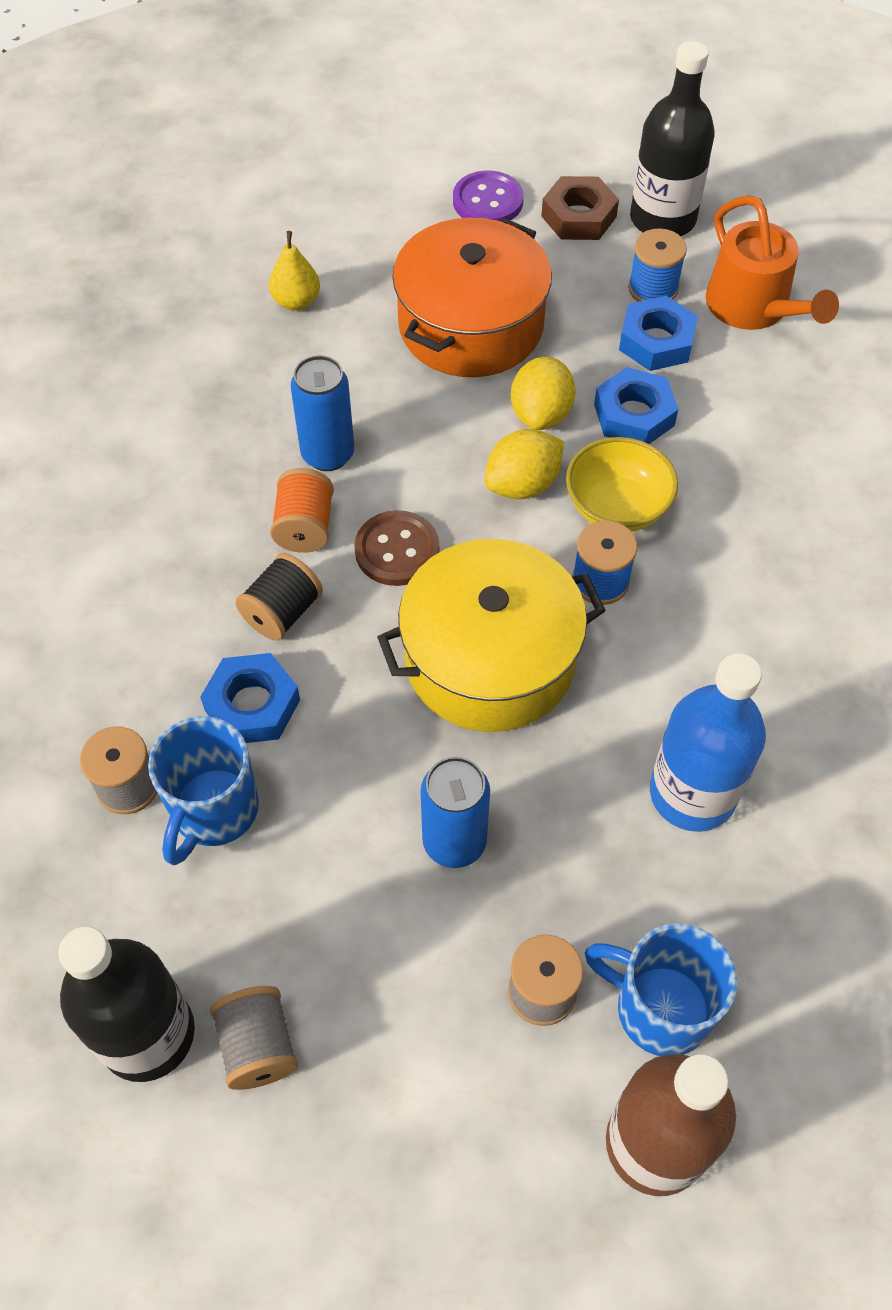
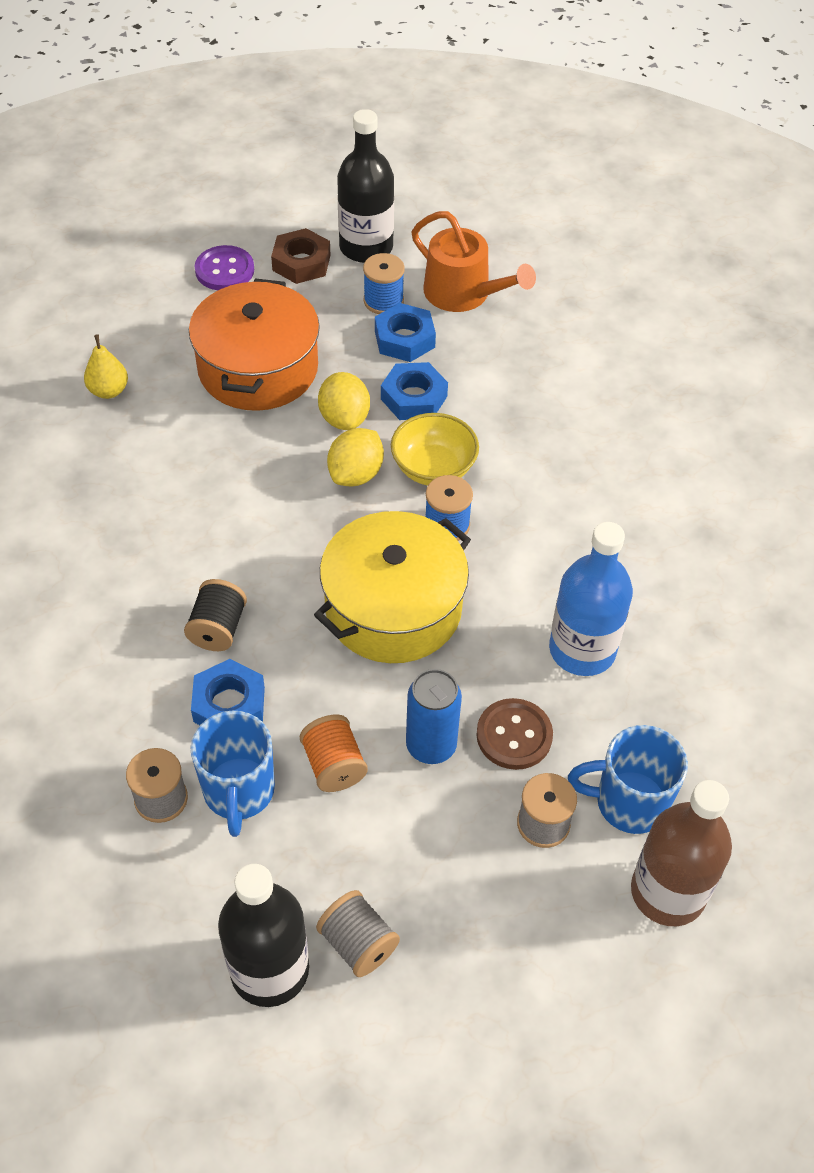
camera: 25 degrees left, 5 degrees down
(304, 527) = (203, 560): orange spool -> orange spool (334, 765)
(328, 454) = (194, 499): blue can -> none
(397, 550) = (284, 553): brown button -> brown button (514, 735)

